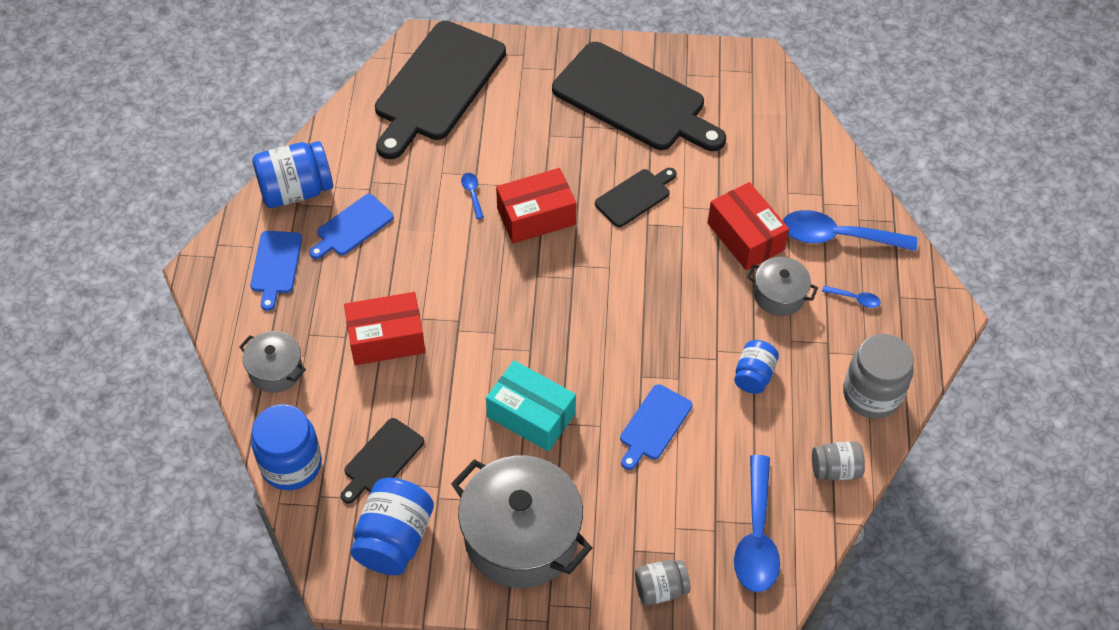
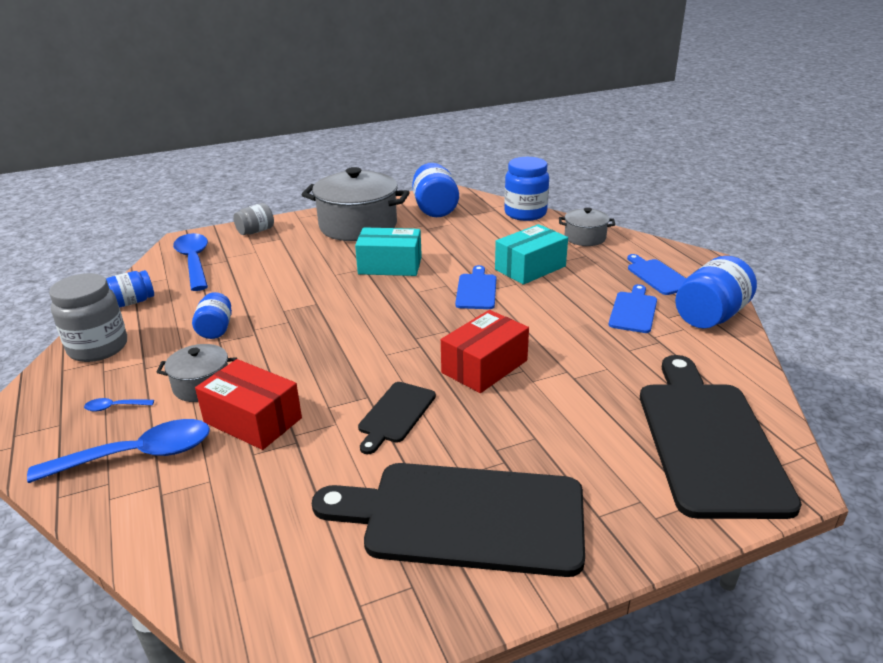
camera: 155 degrees right, 25 degrees down
(381, 459) = (473, 227): black cutting board -> none
(386, 339) = (530, 268): red box -> turquoise box
(472, 194) = (561, 363): blue spoon -> none
(653, 425) = (293, 284): blue cutting board -> blue cutting board (476, 290)
(835, 469) = (133, 302): grey jar -> blue jar

